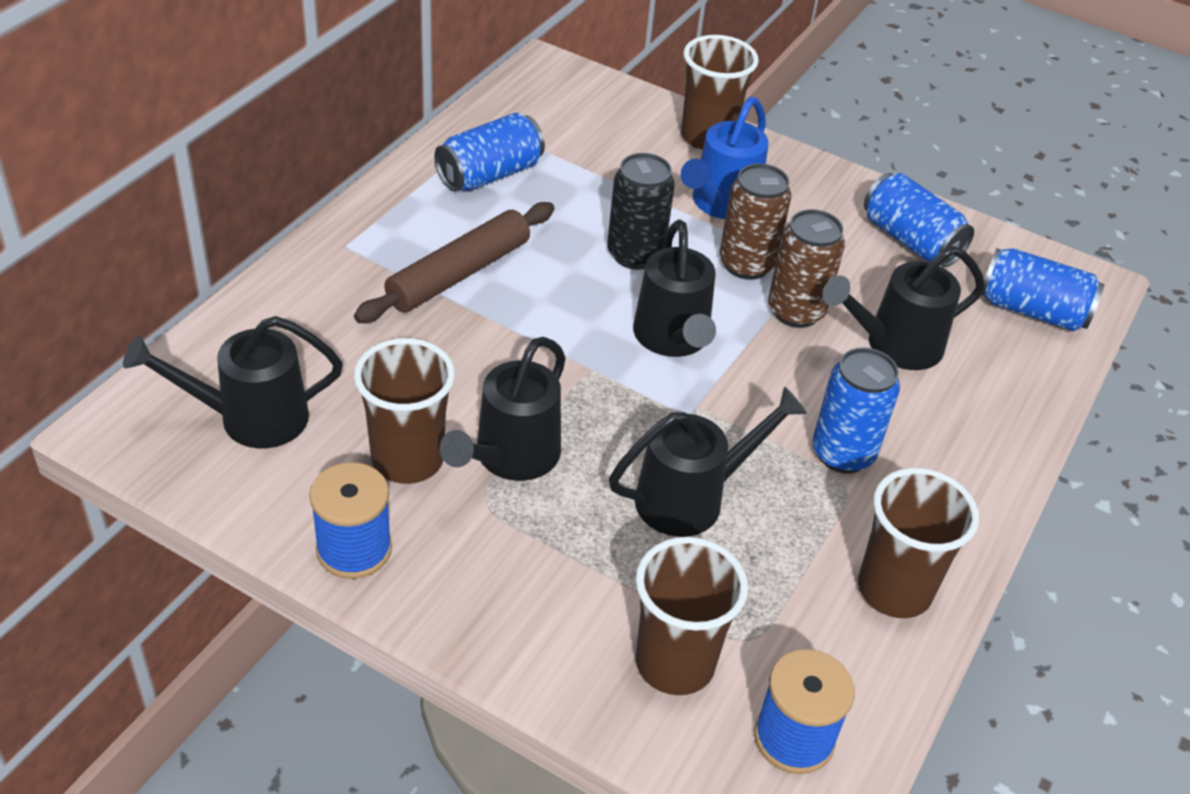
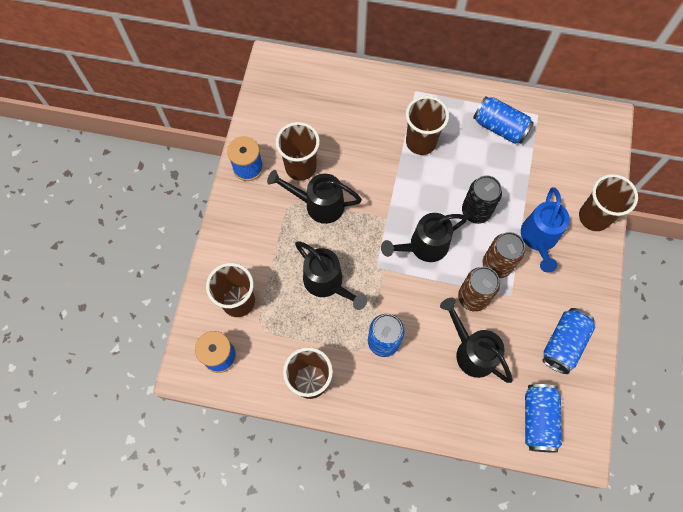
camera: 75 degrees right, 25 degrees up
(249, 418) = (297, 103): black watering can -> none
(458, 274) = (421, 142): brown rolling pin -> brown cup
(720, 204) = (539, 239): blue watering can -> blue watering can turned 90 degrees counterclockwise

